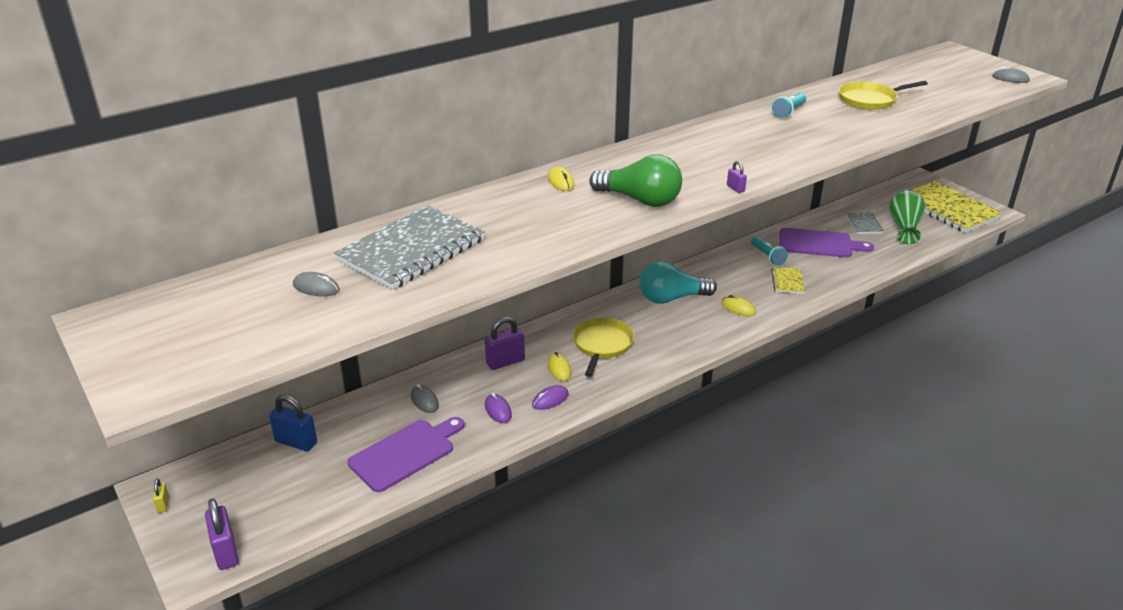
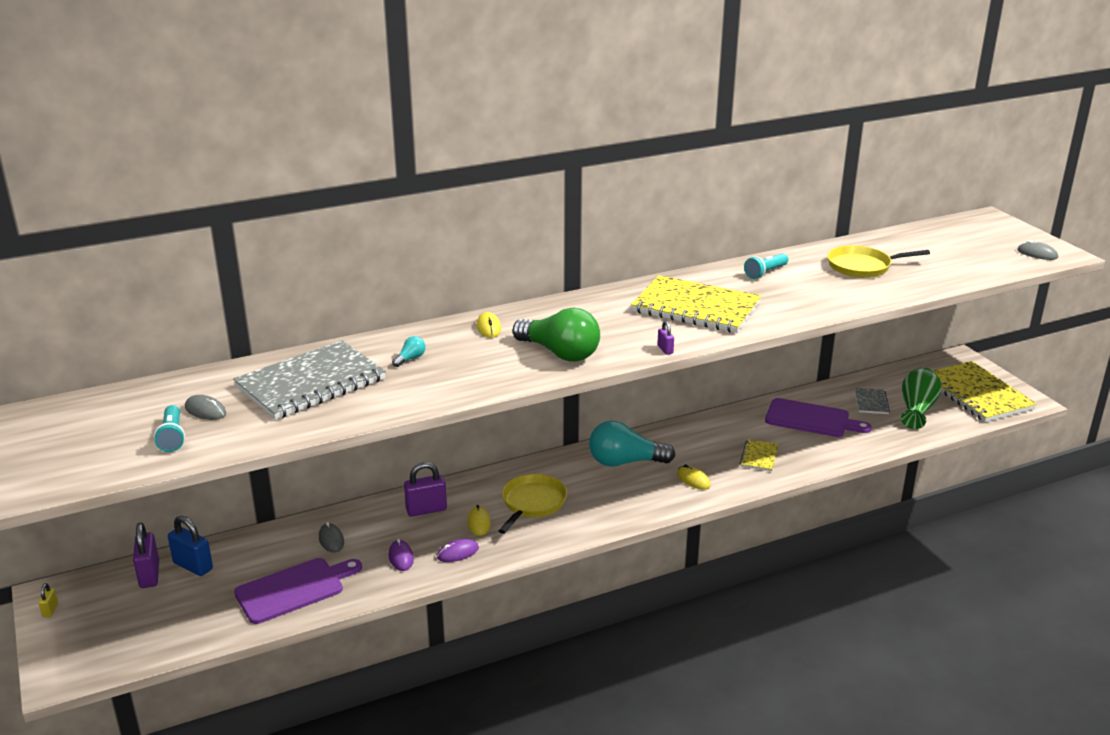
camera: 10 degrees right, 5 degrees down
(226, 552) = (92, 662): purple padlock -> purple padlock (149, 575)
(499, 218) = (410, 359): none -> turquoise light bulb
(743, 148) = (696, 307): none -> yellow notebook
(767, 256) = (748, 428): turquoise flashlight -> turquoise flashlight (172, 437)

